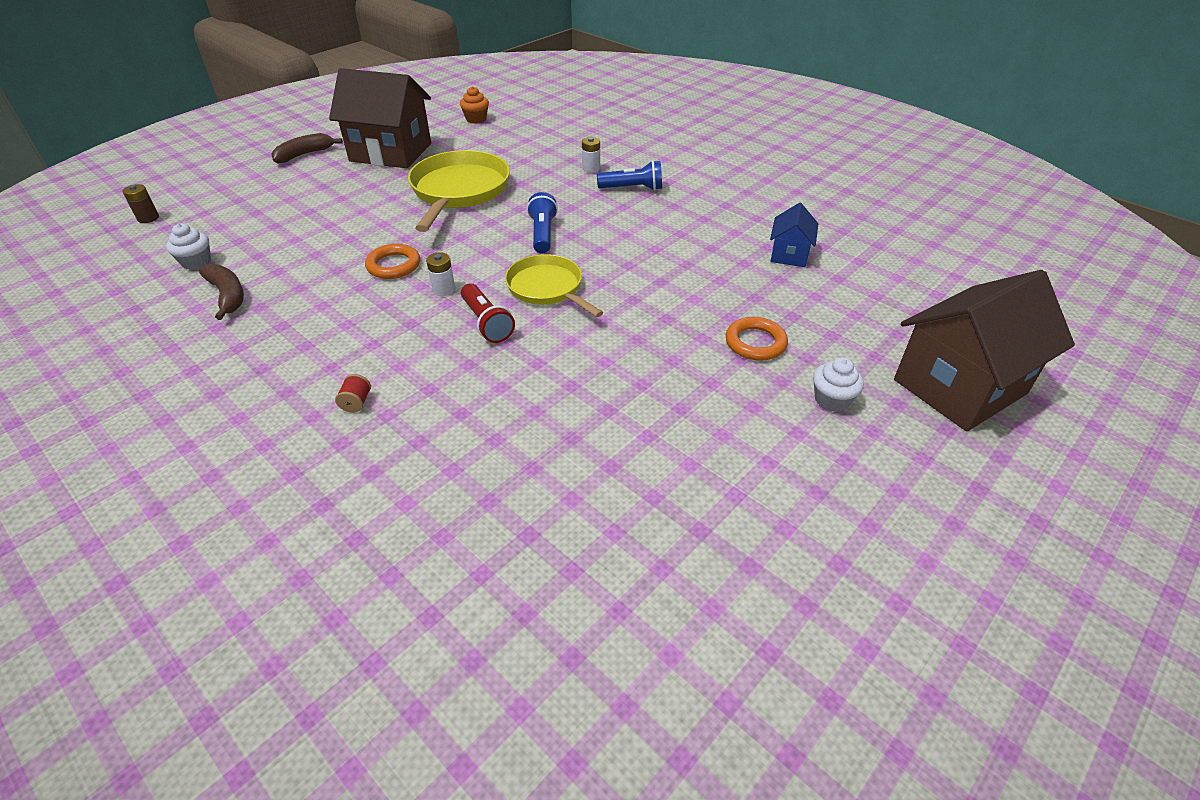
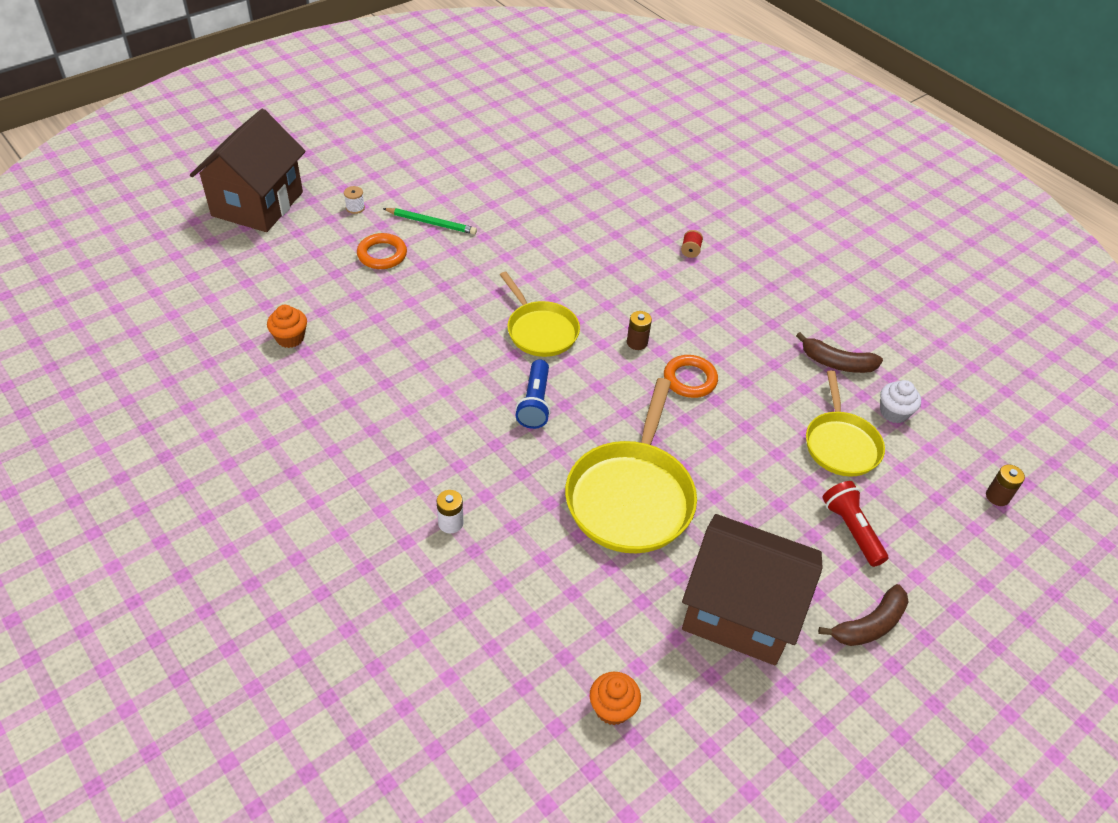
camera: 175 degrees left, 5 degrees up
(228, 296) = (837, 363): brown banana -> brown banana turned 45 degrees counterclockwise
(266, 235) = (841, 444): none -> yellow pan
(443, 289) = (637, 342): white battery -> brown battery
(486, 323) = (597, 302): red flashlight -> red flashlight (851, 530)
(632, 188) = (409, 470): blue flashlight -> none
(718, 392) = (431, 223): none -> green pencil
(789, 254) = (290, 338): blue house -> orange cupcake
(831, 400) = (355, 208): white cupcake -> white spool
(959, 387) = (257, 204): brown house -> brown house turned 45 degrees counterclockwise

